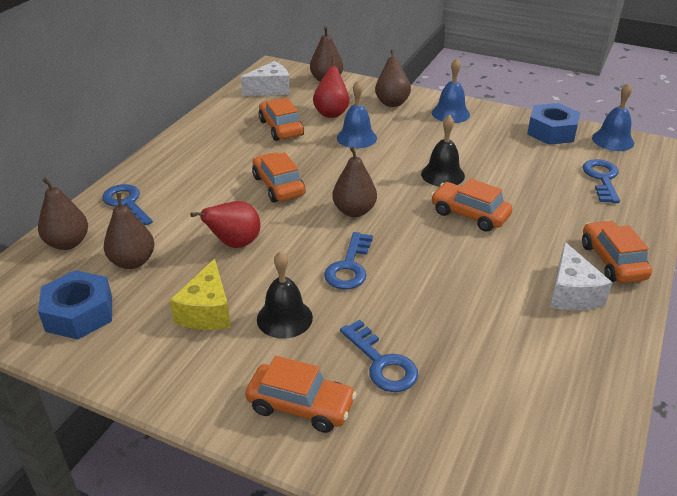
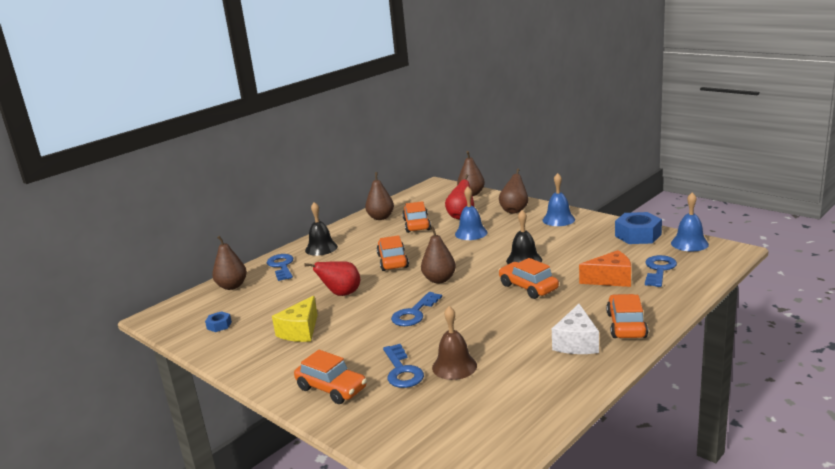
camera: 20 degrees right, 15 degrees down
(79, 313) = (219, 325): blue nut -> blue nut, size x0.49
(133, 262) = (267, 299): brown pear -> brown pear (381, 217)
(270, 89) = (424, 199): white cheese -> none
(284, 318) = (350, 339): black bell -> black bell (321, 248)
(446, 347) = (454, 366): none -> brown bell
(557, 196) = (610, 279): none -> orange cheese

